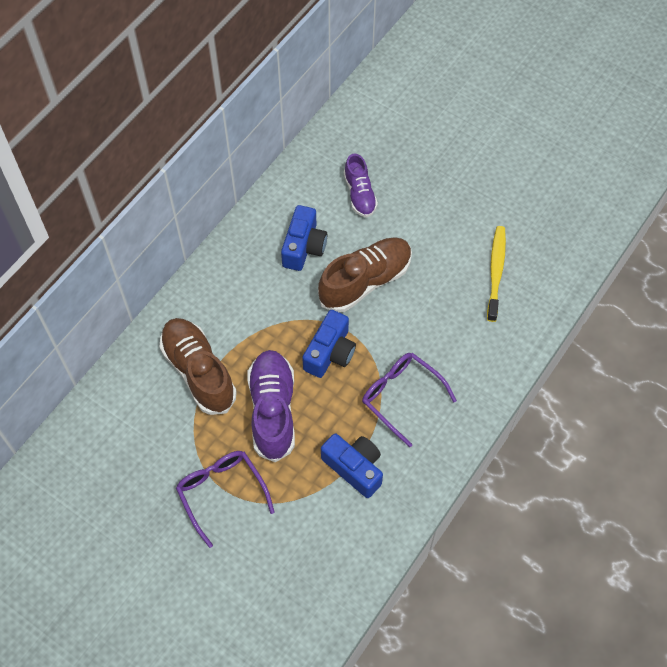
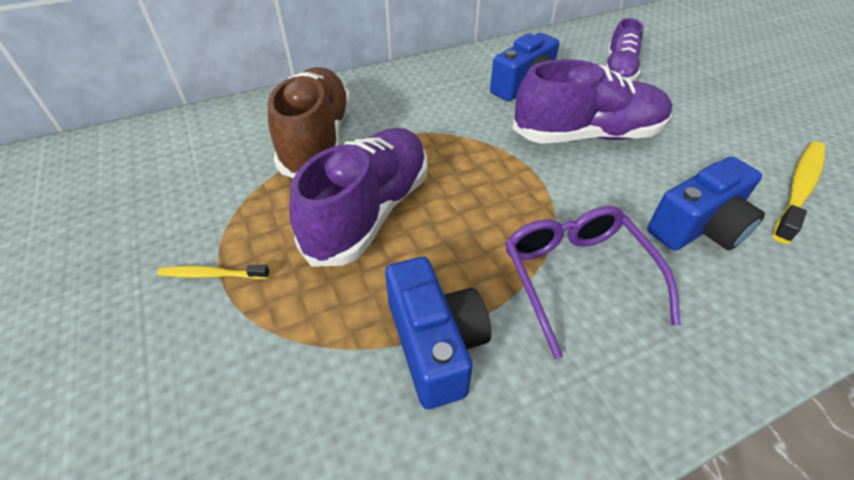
camera: 30 degrees right, 15 degrees down
(221, 492) = (212, 275): purple glasses -> yellow toothbrush
(330, 352) = (495, 183): blue camera -> blue camera (698, 227)
(365, 281) = (587, 135): brown shoe -> purple shoe

